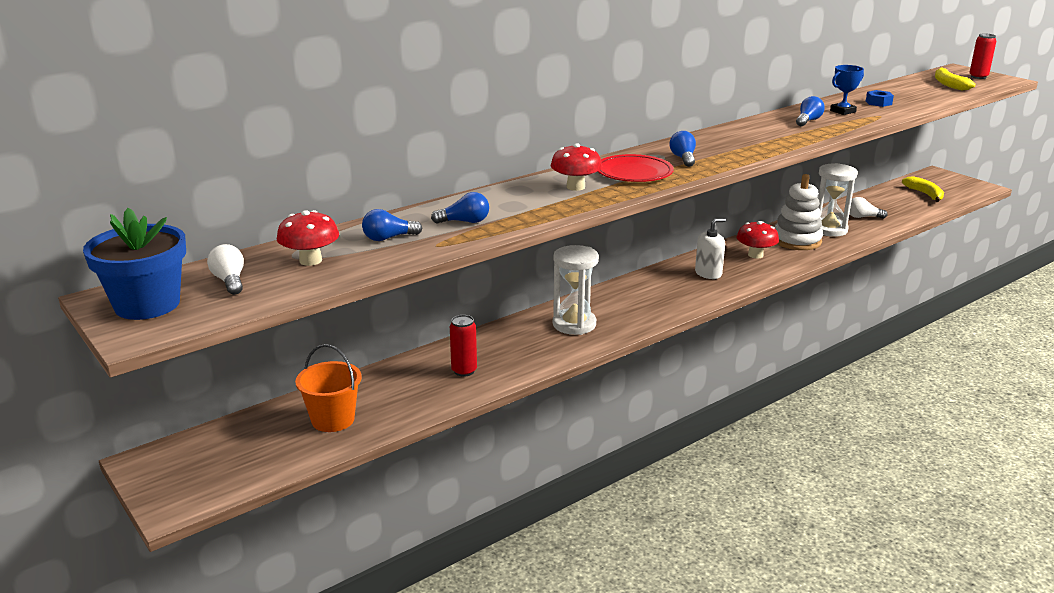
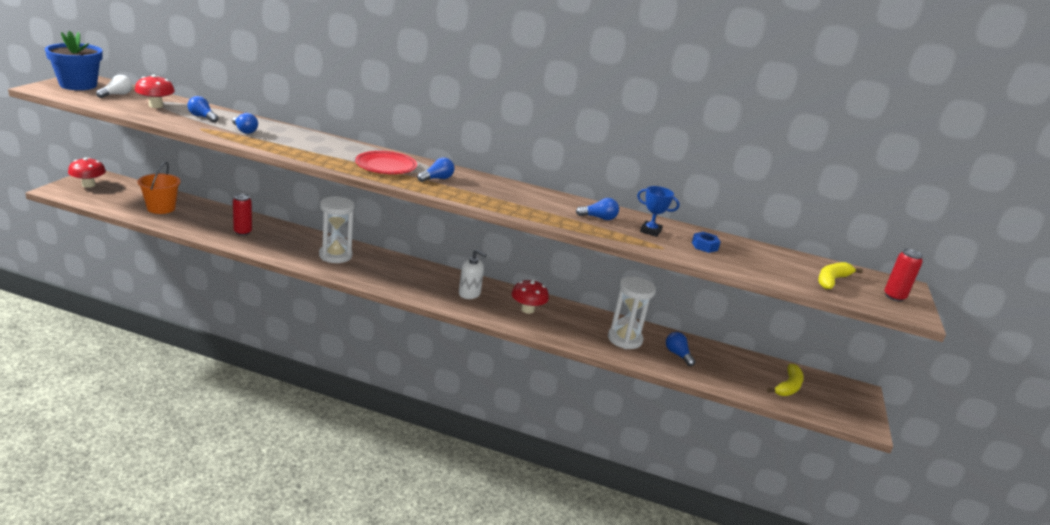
camera: 50 degrees right, 0 degrees up
(575, 187) = (337, 152): red mushroom -> red mushroom (88, 185)
(796, 241) = (580, 325): white stacking toy -> none
(863, 217) = (677, 355): white light bulb -> blue light bulb

